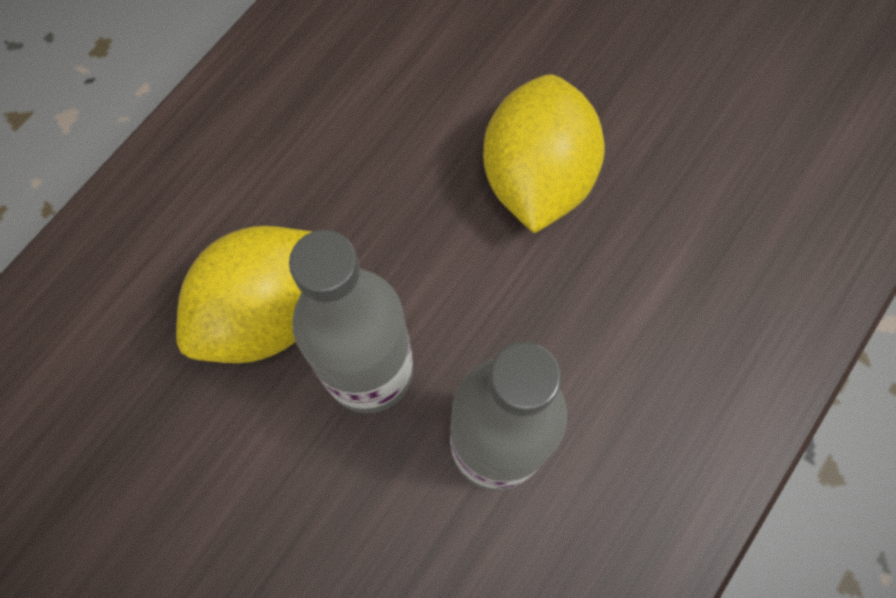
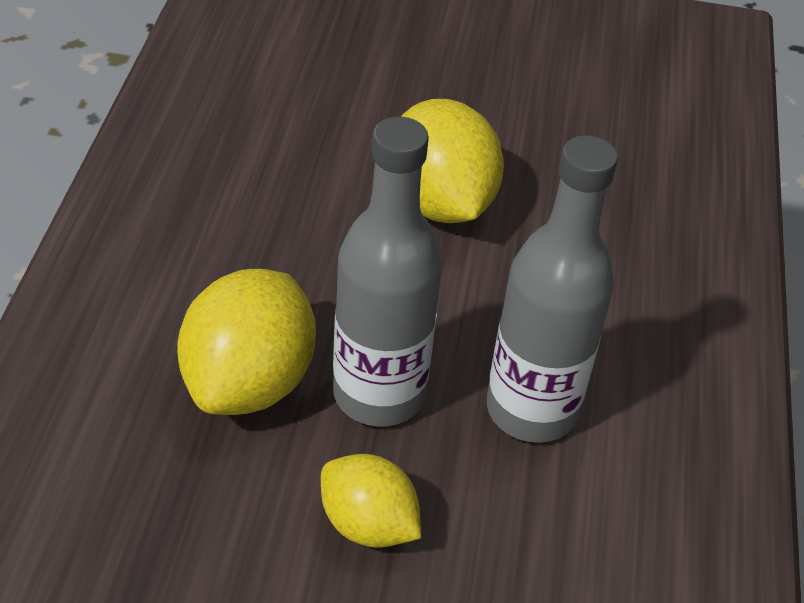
camera: 30 degrees left, 25 degrees down
(292, 500) = (368, 524): none -> yellow lemon

